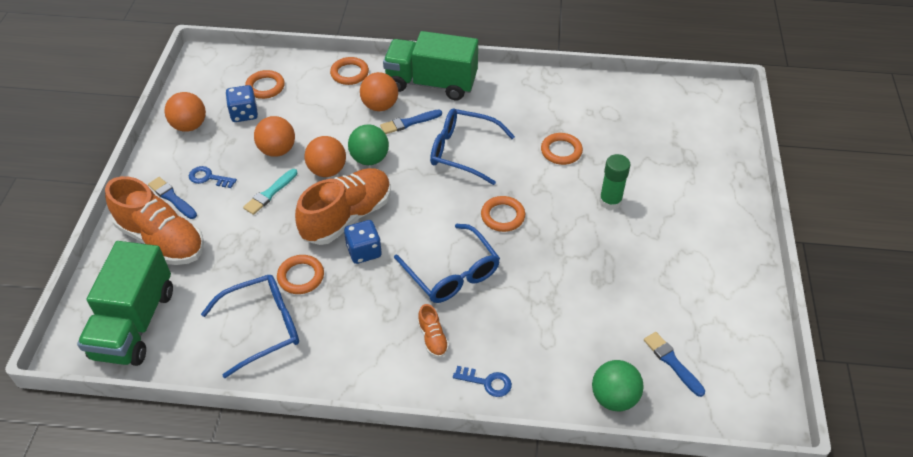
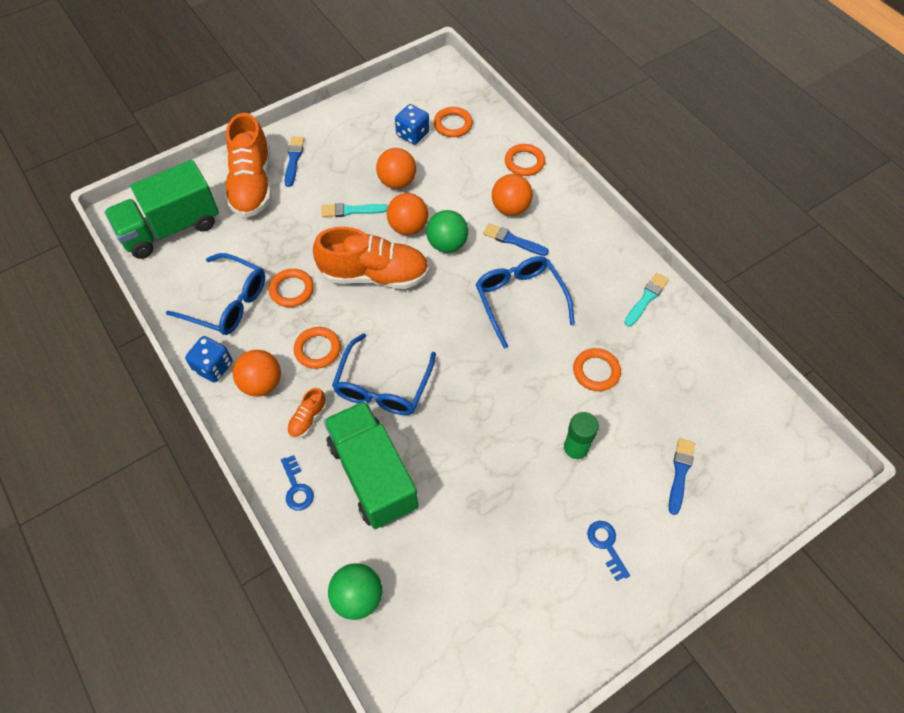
camera: 50 degrees right, 10 degrees up
(189, 126) = (368, 114): orange ball -> orange ball (261, 383)
(209, 178) = (331, 164): blue key -> blue key (606, 545)
(364, 251) = (351, 311): blue dice -> blue dice (213, 367)
(431, 83) = (574, 222): green truck -> green truck (373, 475)
(502, 216) = (477, 379): orange ring -> orange ring (317, 349)
(532, 91) = (646, 299): none -> turquoise brush
(672, 362) = (434, 623): blue brush -> blue brush (680, 473)

